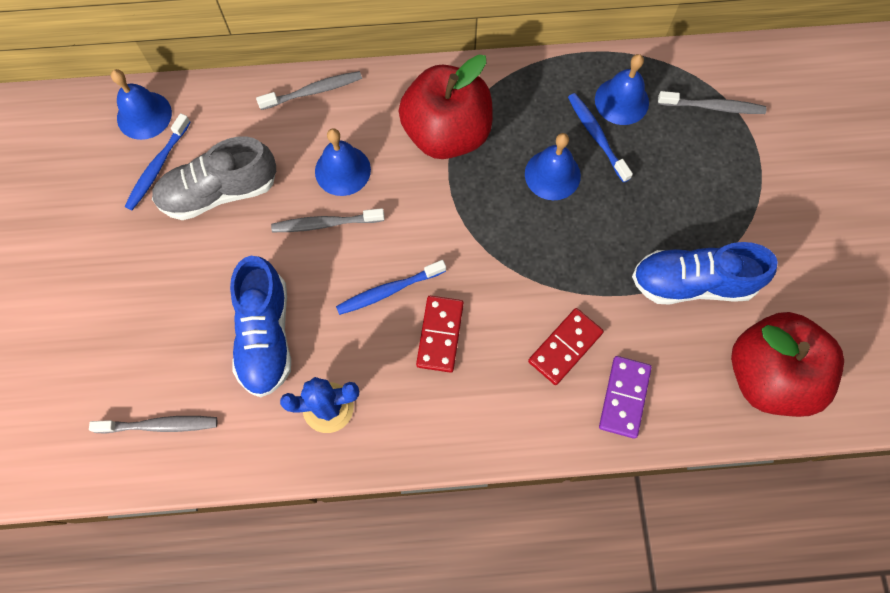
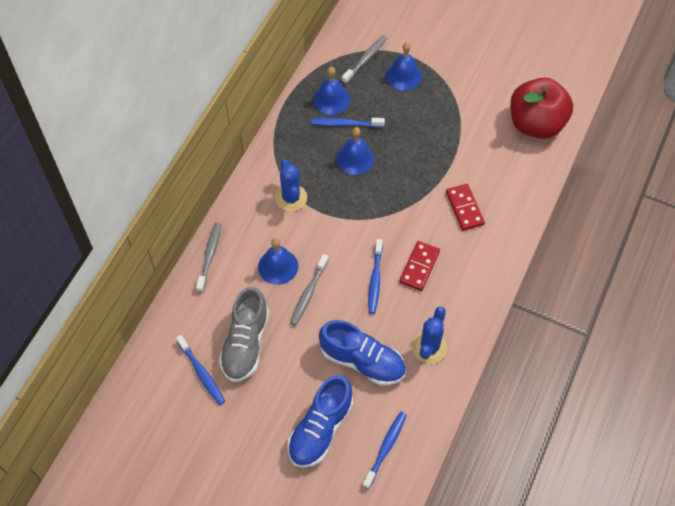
camera: 60 degrees left, 10 degrees down
(144, 115) = (156, 365): blue bell -> blue bell (404, 75)
(160, 425) = (385, 448): grey toothbrush -> blue toothbrush
(440, 334) = (419, 267): red domino -> red domino turned 75 degrees clockwise
(447, 133) = (291, 198): red apple -> blue cactus
(624, 397) = (510, 196): purple domino -> none
(692, 283) = (464, 128): blue shoe -> blue shoe (320, 429)

